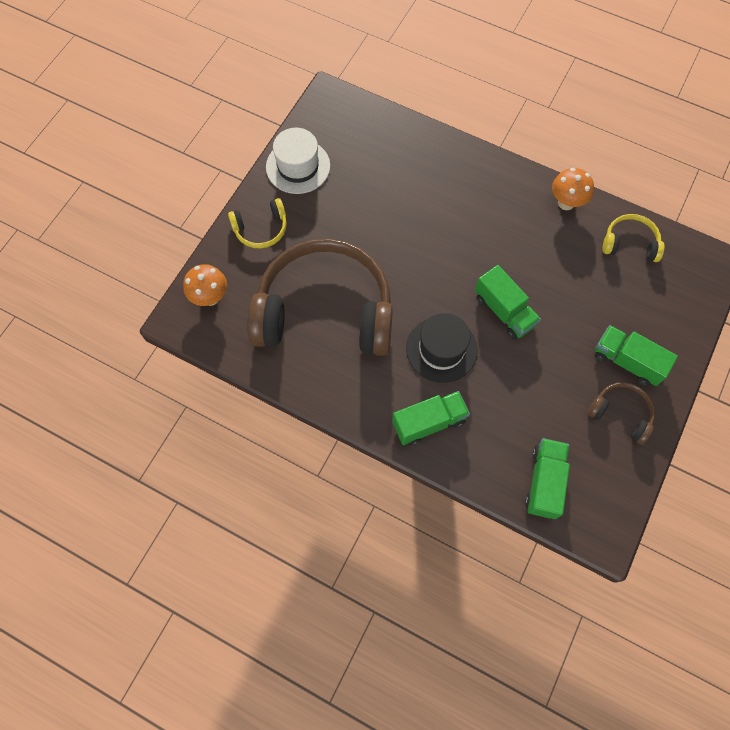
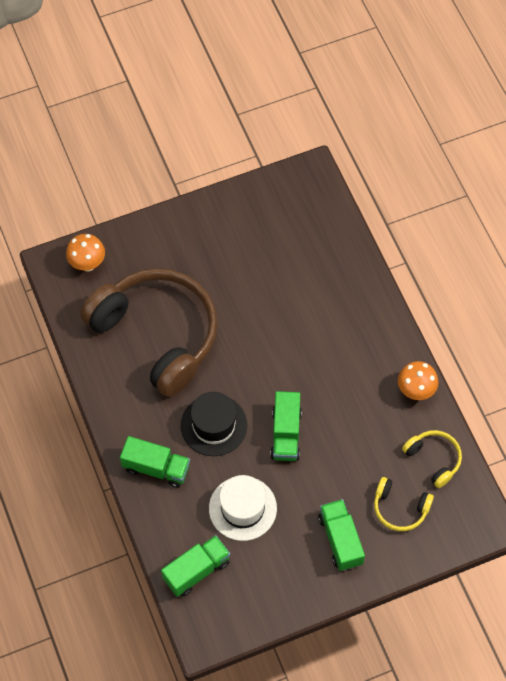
camera: 40 degrees right, 5 degrees down
(261, 229) = (167, 240): yellow headphones -> yellow headphones (400, 508)
(298, 166) = (237, 211): white hat -> white hat (242, 508)
(620, 414) = (297, 571): brown headphones -> none

